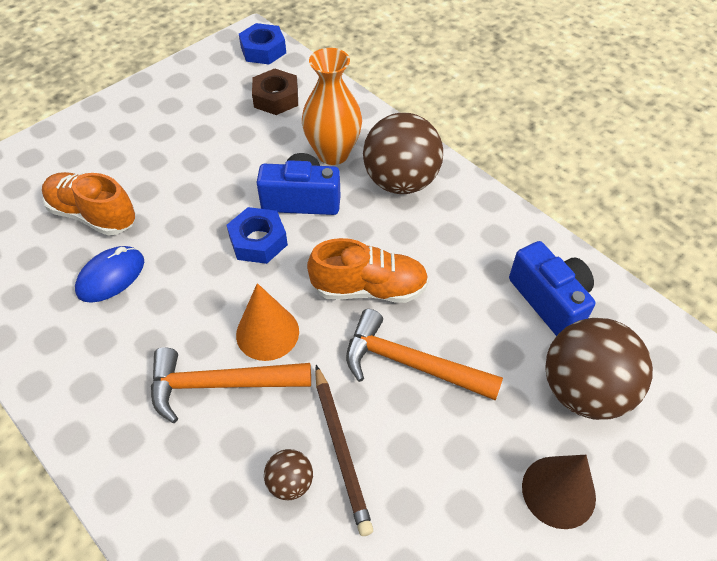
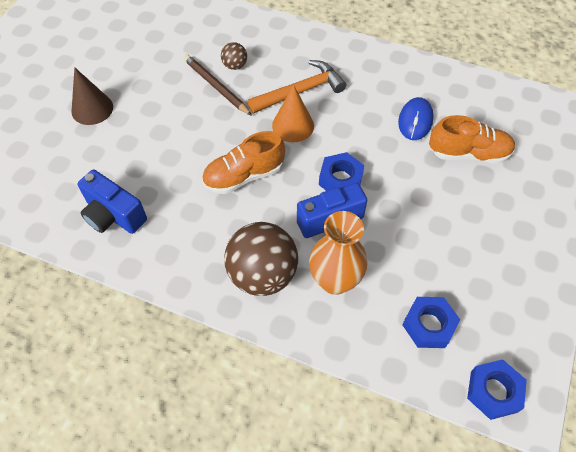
camera: 155 degrees right, 5 degrees up
(276, 98) = (429, 325): brown nut -> blue nut
(411, 364) = (195, 140): orange hammer -> none
(584, 390) = (83, 164): brown ball -> none

